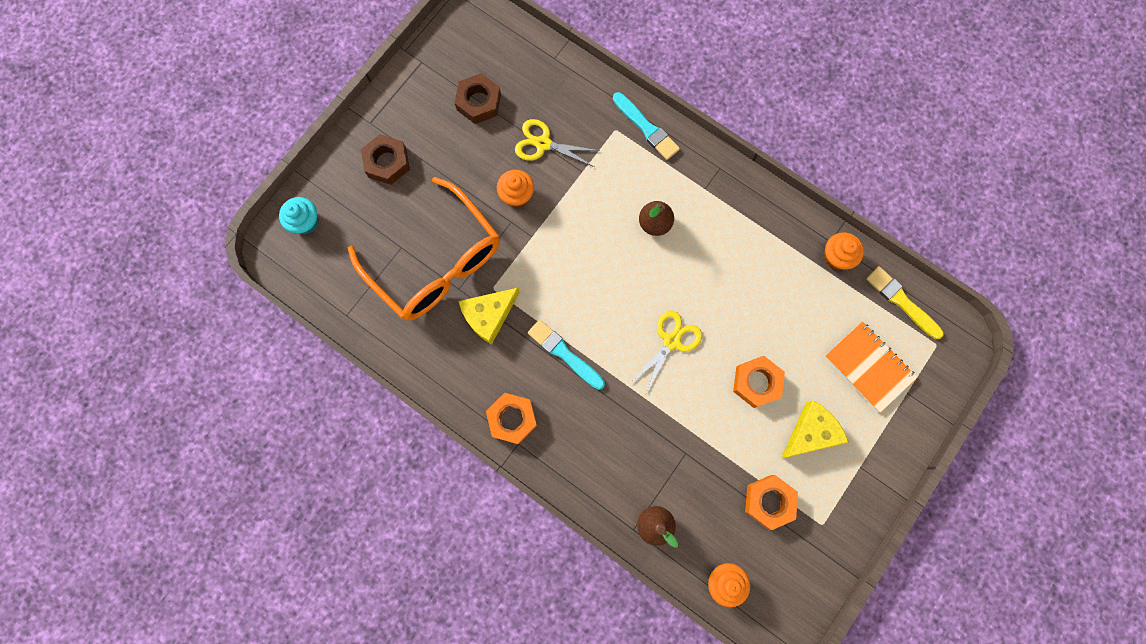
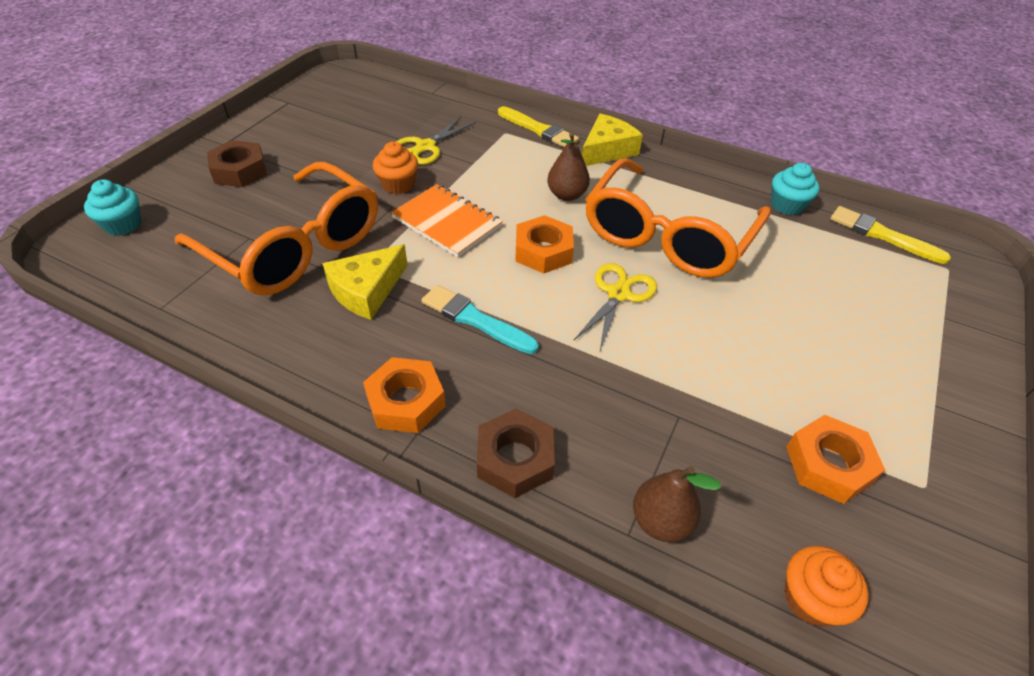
camera: 10 degrees left, 30 degrees down
(479, 102) = (351, 123): brown nut -> brown nut (515, 459)
(543, 144) = (426, 147): yellow scissors -> yellow scissors turned 60 degrees counterclockwise
(646, 128) = (539, 129): turquoise brush -> yellow brush
(725, 283) = (667, 236): none -> orange glasses
(756, 382) = (746, 325): orange nut -> orange nut (543, 251)
(811, 432) = (845, 371): yellow cheese -> yellow cheese (607, 150)
(836, 256) = (787, 205): orange cupcake -> turquoise cupcake
(869, 367) = (880, 296): orange notebook -> orange notebook (447, 222)

